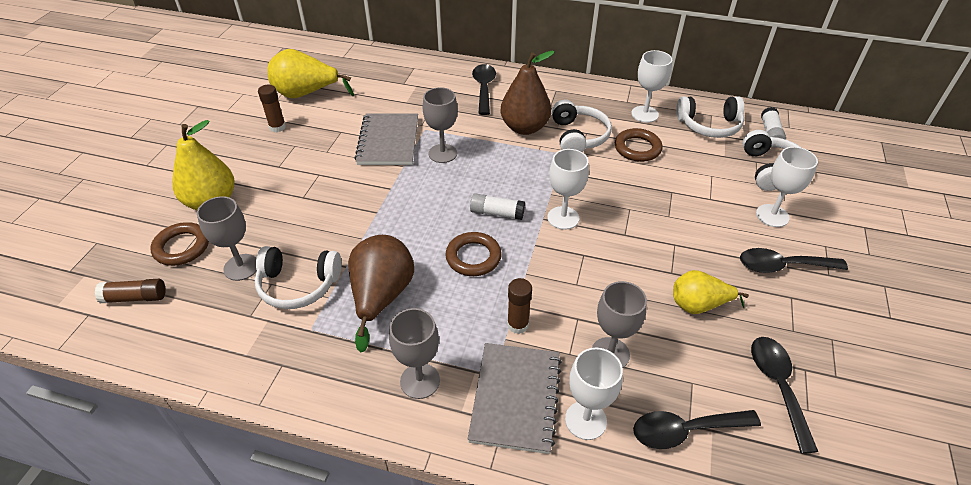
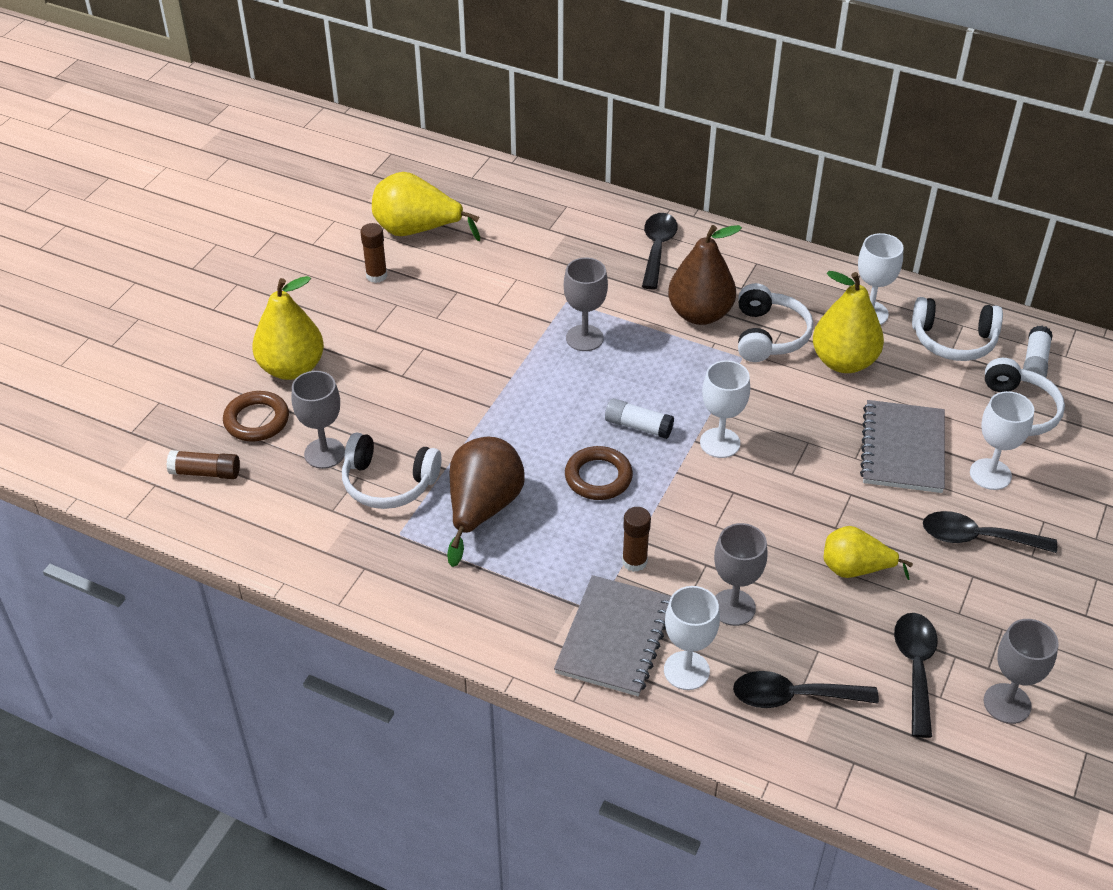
camera: 10 degrees right, 0 degrees up
(388, 141) = (517, 312): grey notebook -> grey notebook (903, 449)
(420, 381) = (513, 605): grey goblet -> grey goblet (1007, 703)
(637, 148) = (843, 362): brown ring -> yellow pear

